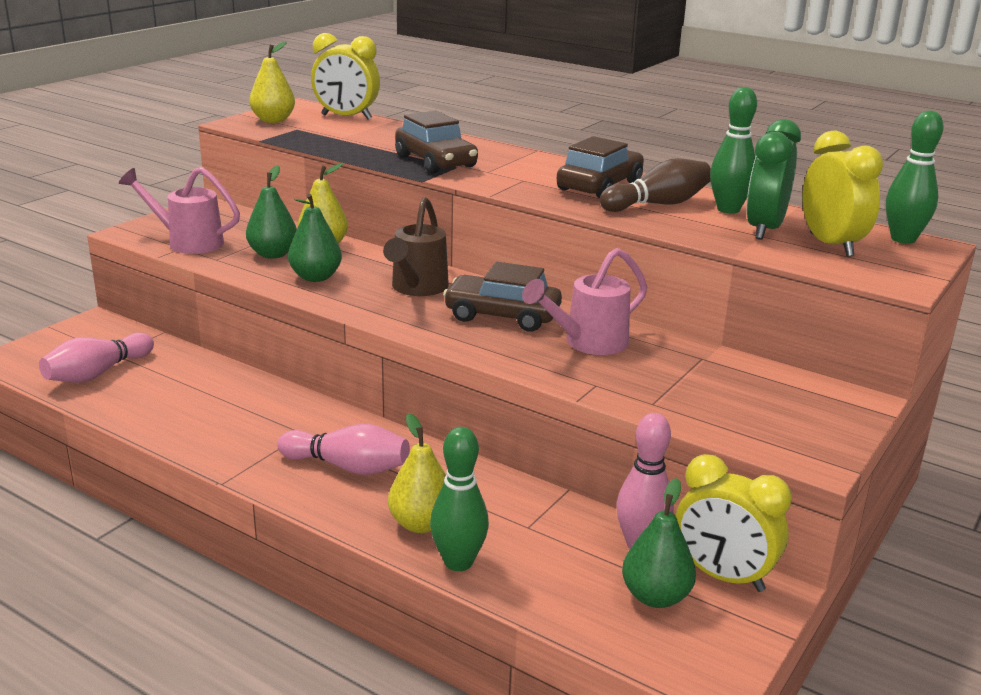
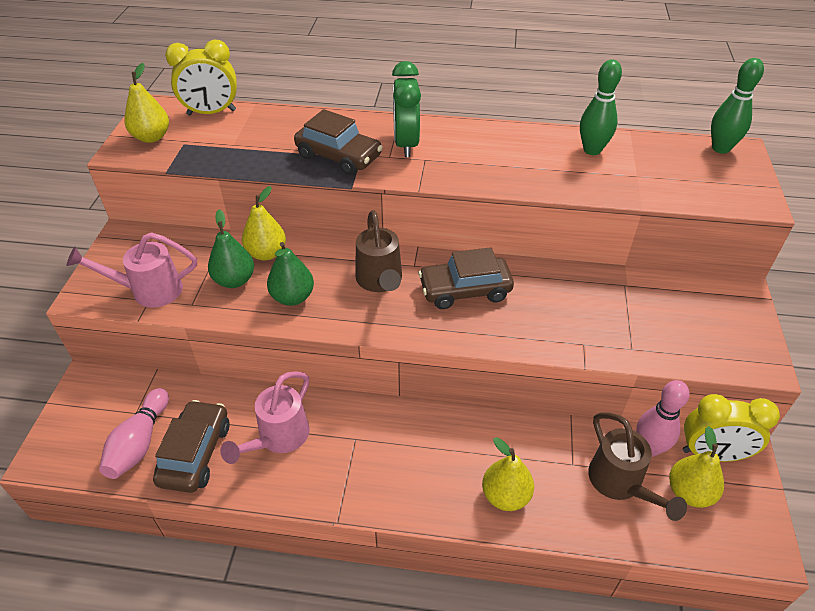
camera: 25 degrees left, 20 degrees up
(348, 467) = (414, 461): pink bowling pin -> none
(458, 562) = (555, 521): green bowling pin -> none
(571, 560) = (620, 483): none -> brown watering can
(588, 343) = (544, 298): pink watering can -> pink watering can (279, 438)
(599, 186) = (485, 150): brown car -> brown car (195, 453)
(655, 597) = (689, 492): green pear -> yellow pear
(658, 204) = (543, 160): brown bowling pin -> none
(764, 229) = (634, 168): green clock -> green clock (406, 144)
(831, 245) = (687, 172): yellow clock -> none

